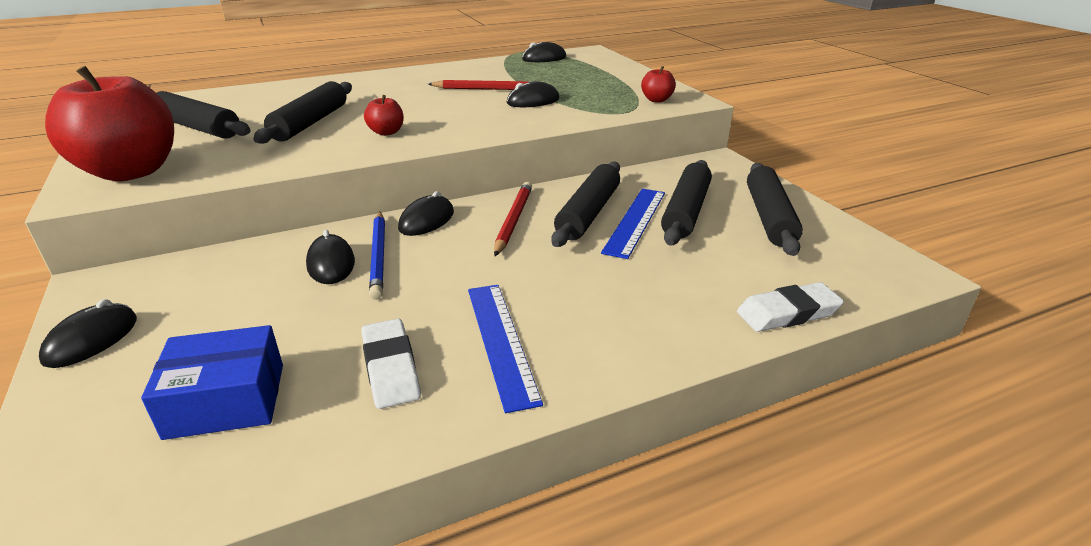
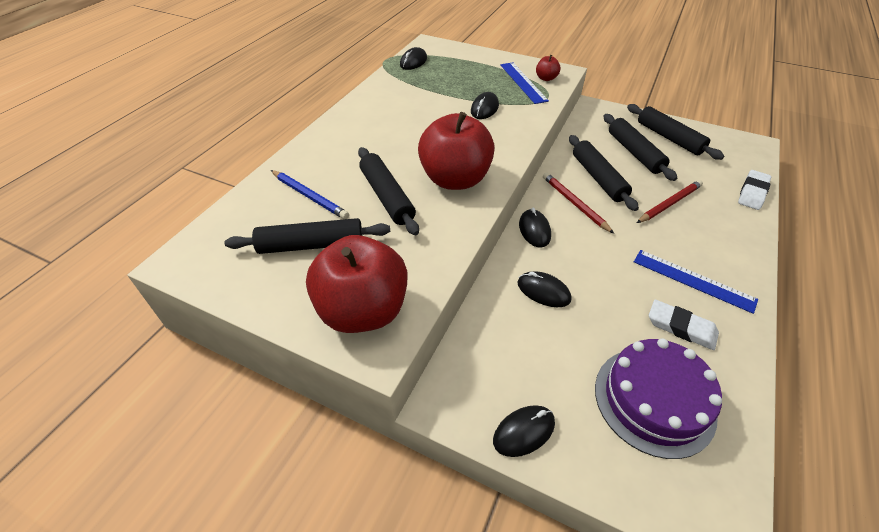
camera: 40 degrees left, 15 degrees up
(92, 340) = (524, 432): black mouse -> black mouse turned 75 degrees clockwise
(226, 400) = (654, 400): blue box -> purple cake
(379, 256) = (556, 270): blue pencil -> blue pencil (309, 196)
(386, 132) = (455, 179): red apple -> red apple, size x2.38
(487, 89) = (436, 109): red pencil -> red pencil (669, 204)
(635, 221) = (625, 171): blue ruler -> blue ruler (523, 82)

